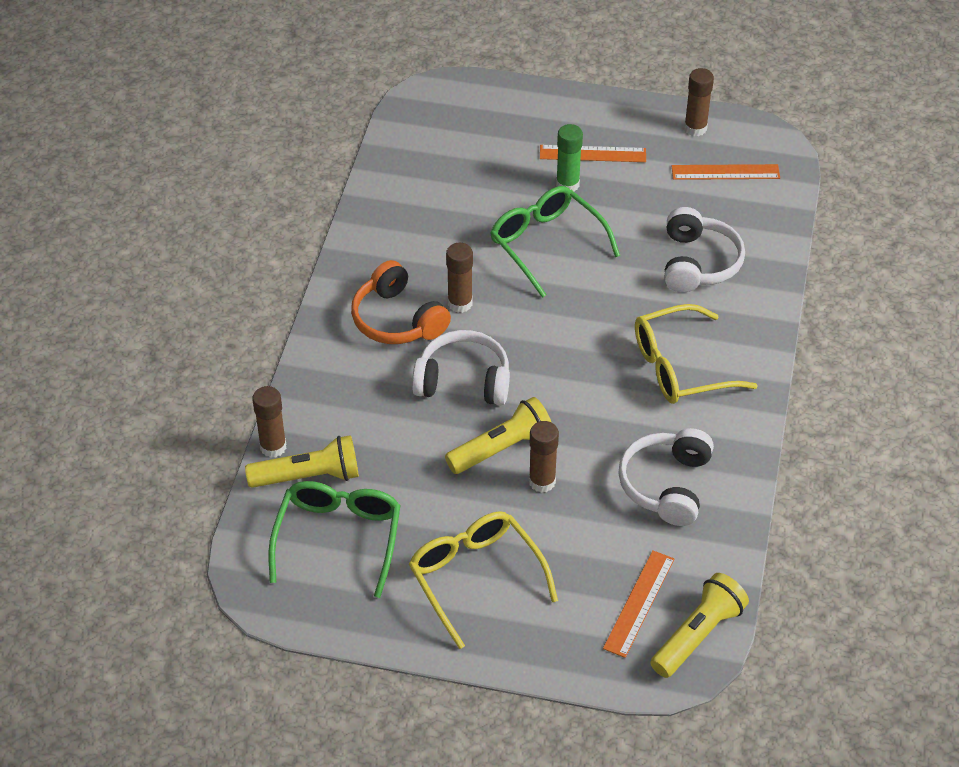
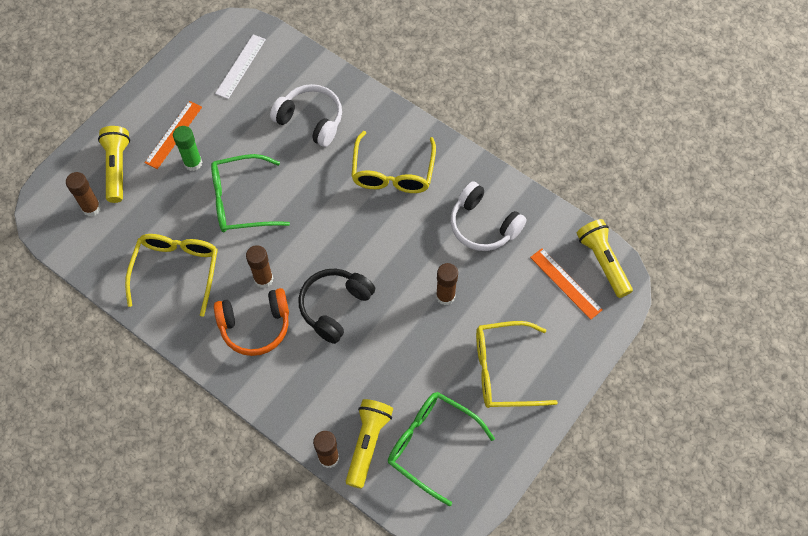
camera: 65 degrees left, 15 degrees up
(424, 226) = (176, 271): none -> yellow glasses
(463, 381) = (335, 307): white headphones -> black headphones
(501, 448) = (405, 308): yellow flashlight -> yellow flashlight (117, 168)
(695, 128) = (189, 63): brown glue stick -> brown glue stick (91, 208)
(725, 172) = (241, 66): orange ruler -> white ruler

